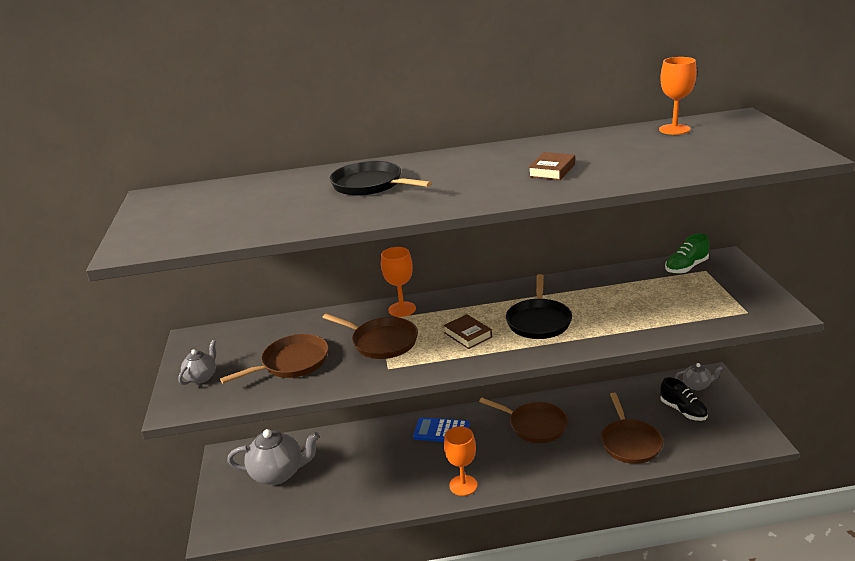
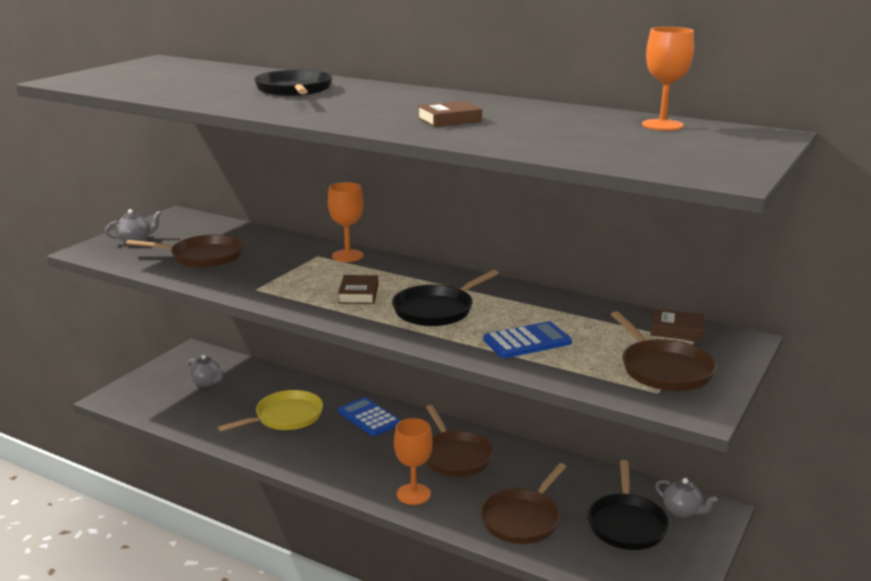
camera: 35 degrees right, 5 degrees down
(279, 473) = (207, 382): grey teapot -> grey teapot, size x0.53
(381, 342) = (287, 270): brown pan -> brown pan (663, 369)
(382, 464) = (285, 417): none -> yellow pan
(463, 485) = (321, 466): orange goblet -> orange goblet (413, 494)
(629, 315) = (527, 341): none -> blue calculator
(683, 411) = (626, 524): black shoe -> black pan
(686, 267) = (676, 330): green shoe -> brown book

